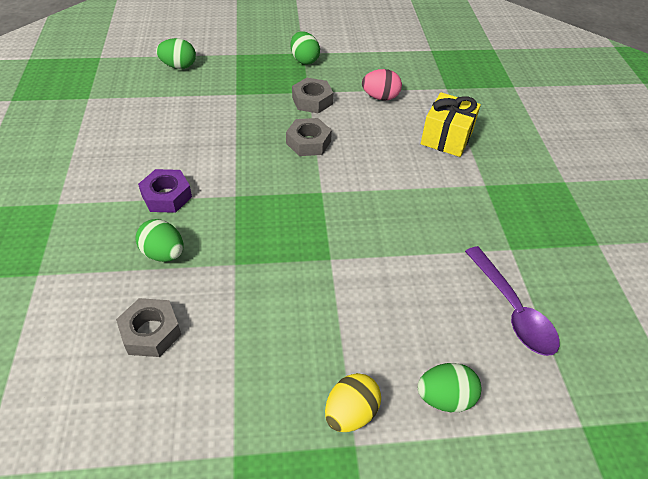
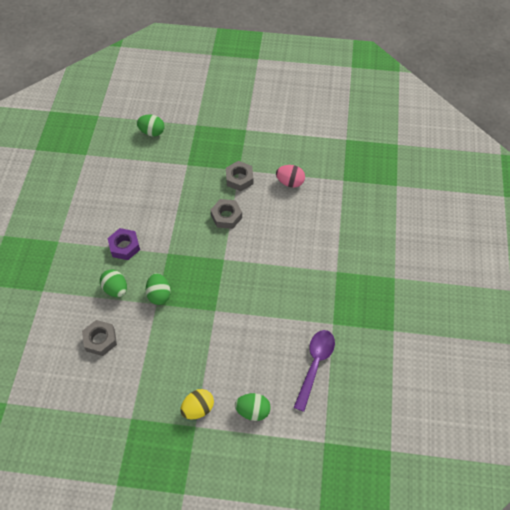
camera: 15 degrees right, 10 degrees up
(304, 60) = (244, 137): green egg -> green egg (159, 294)
(446, 138) = (325, 227): yellow gift -> none
(512, 309) = (315, 365): purple spoon -> purple spoon turned 150 degrees counterclockwise

